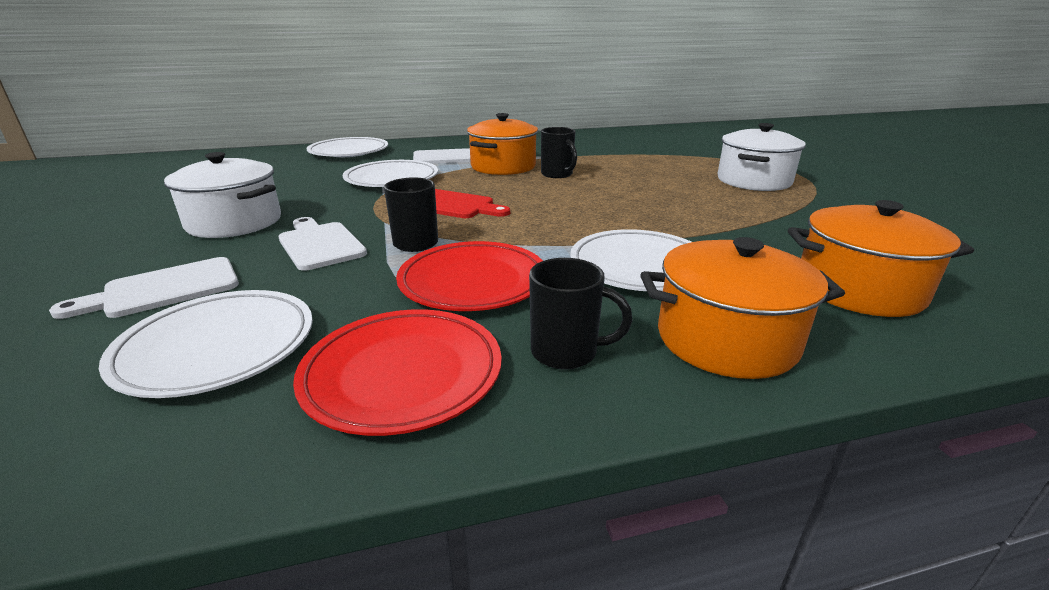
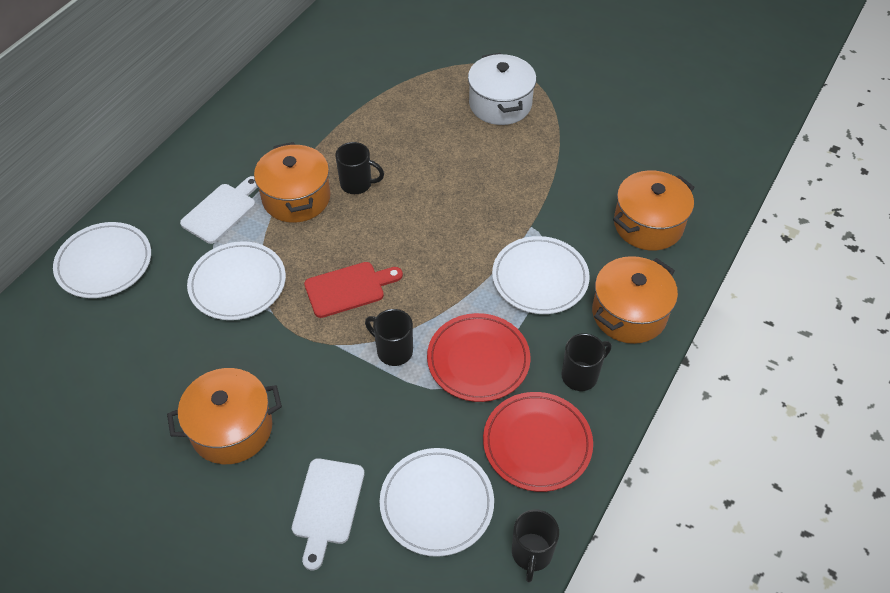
camera: 45 degrees left, 25 degrees up
(163, 477) = (531, 554): none -> black mug
(234, 222) = (232, 428): white pot -> orange pot
(320, 244) = (338, 400): white cutting board -> none

